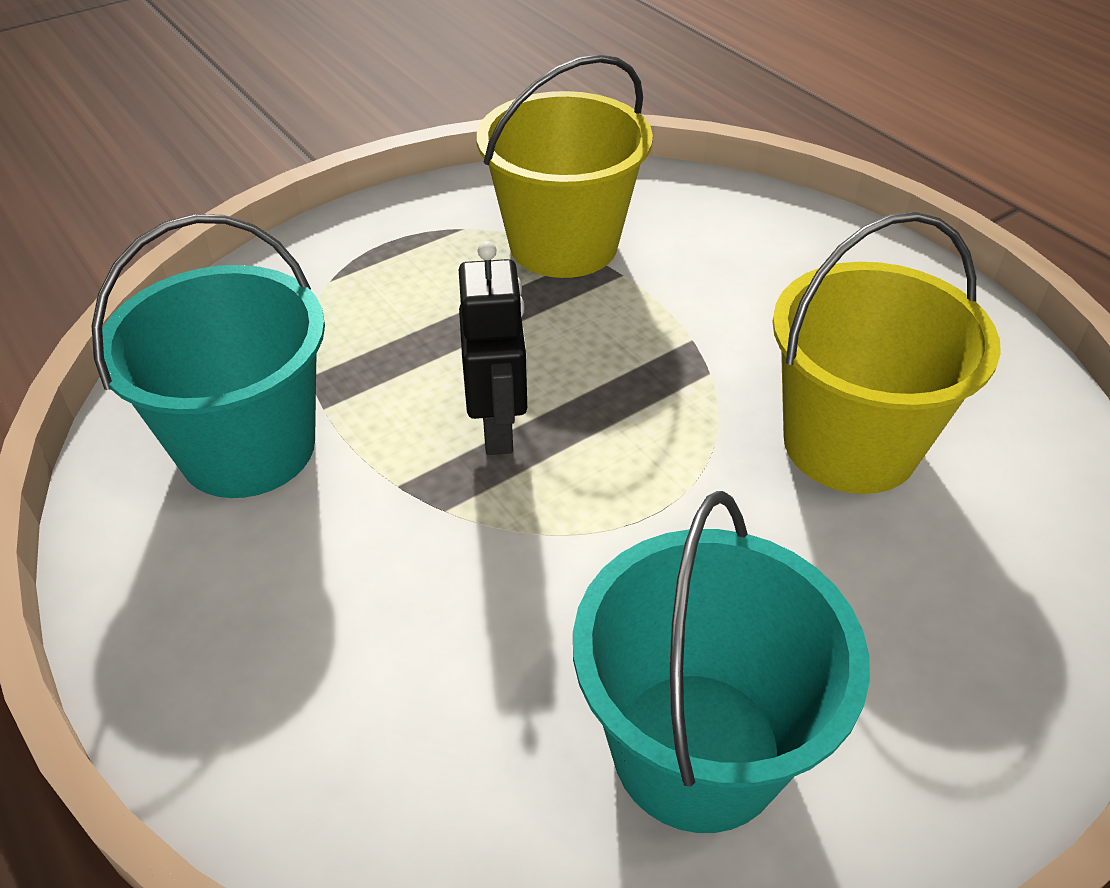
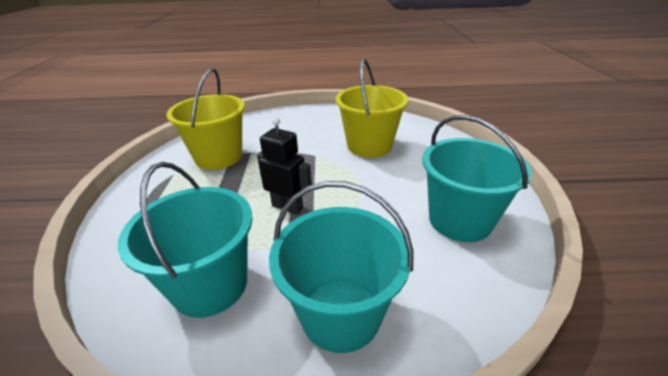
camera: 55 degrees left, 10 degrees down
(286, 648) = (340, 314): none -> turquoise bucket

